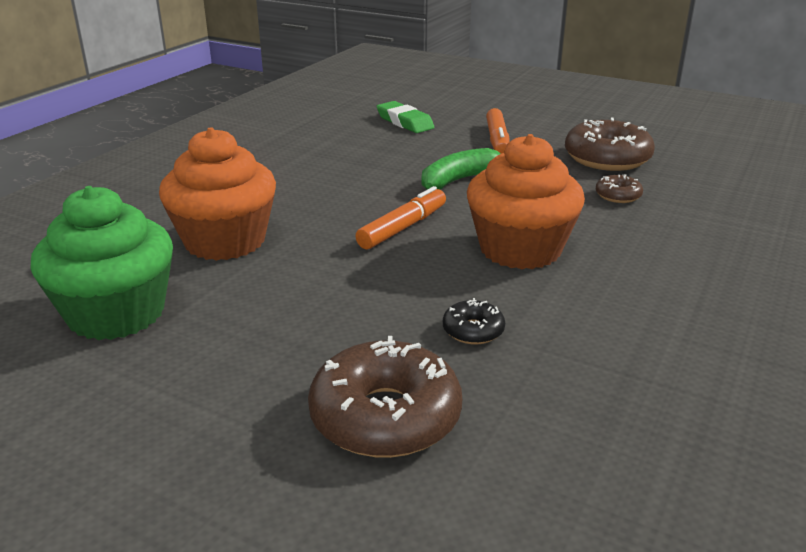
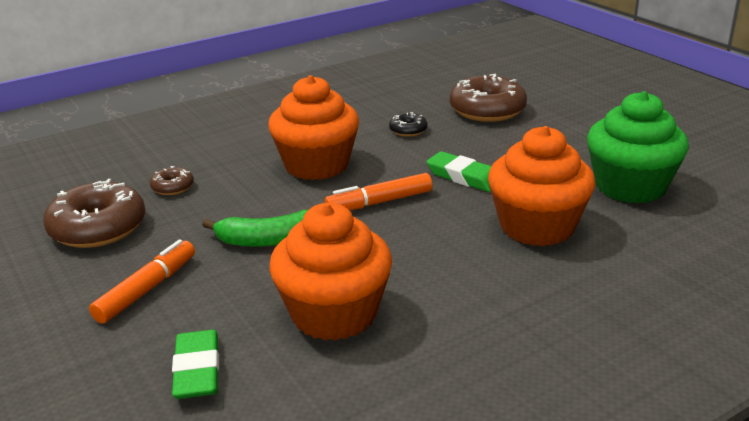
camera: 150 degrees left, 0 degrees up
(335, 276) = (464, 177): none -> green eraser
(354, 155) = (334, 314): none -> orange cupcake

